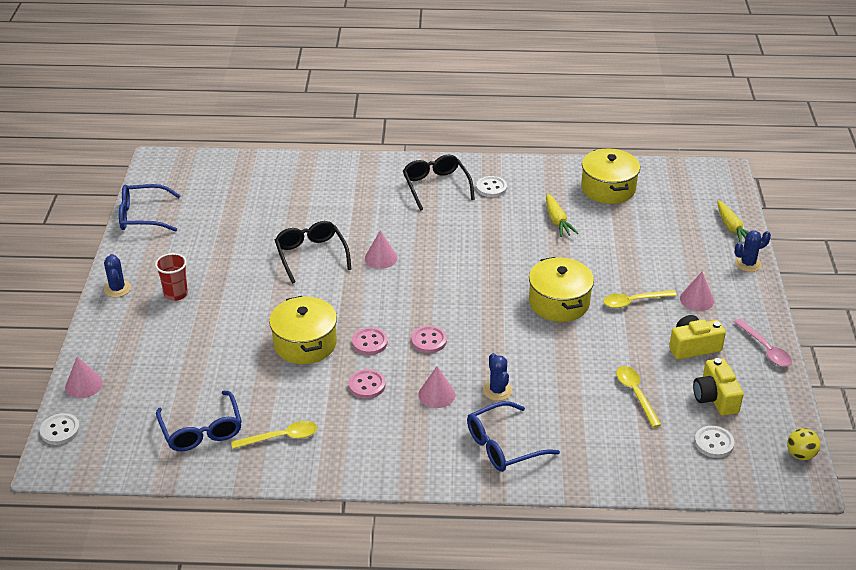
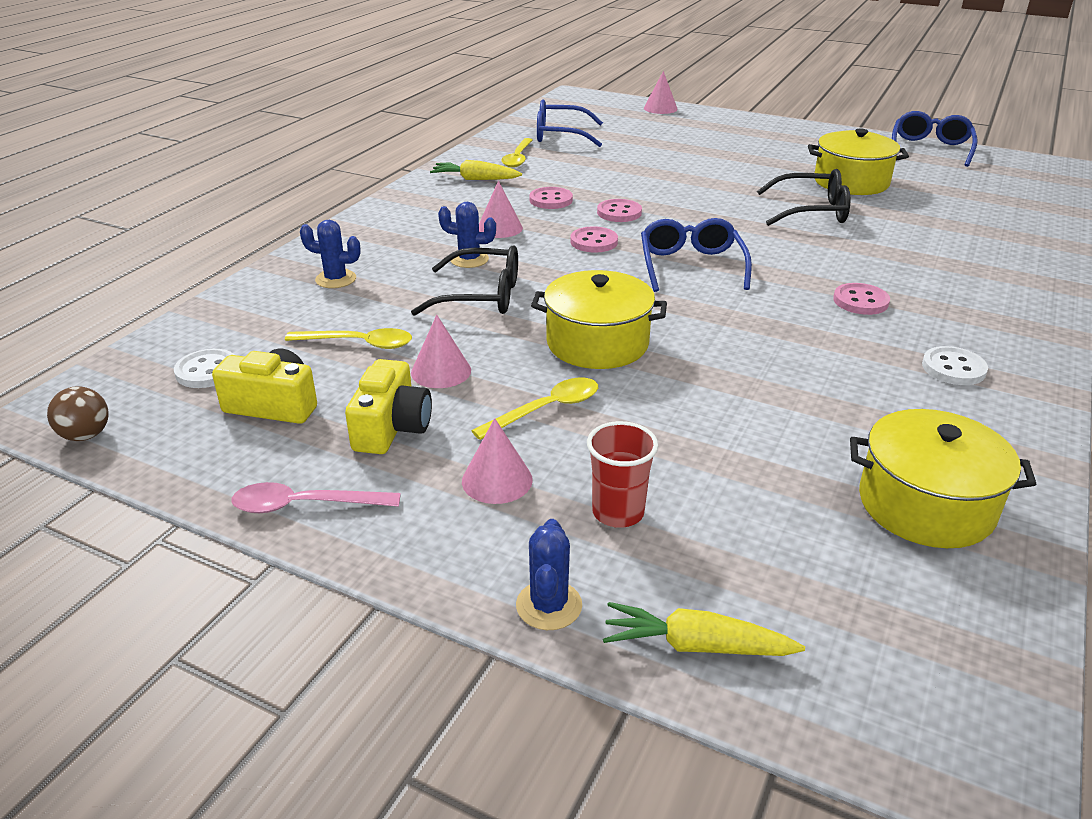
camera: 115 degrees right, 5 degrees down
(60, 430) = (610, 99): white button -> none
(117, 289) = (796, 128): blue cactus -> blue cactus (336, 279)
(176, 294) = (772, 147): red cup -> red cup (618, 512)
(305, 343) = (645, 185): yellow pot -> yellow pot (851, 182)
(381, 258) = (784, 247): pink cone -> pink cone (441, 371)
(436, 186) = (967, 321): black glasses -> black glasses (481, 296)
(438, 221) = (860, 301): none -> pink button
(503, 446) = (384, 243): blue glasses -> blue glasses (691, 266)
(557, 221) = (822, 405): yellow carrot -> yellow carrot (475, 179)
(634, 301) = (546, 409): yellow spoon -> yellow spoon turned 45 degrees clockwise
(800, 454) = (86, 435): yellow ball -> brown ball

